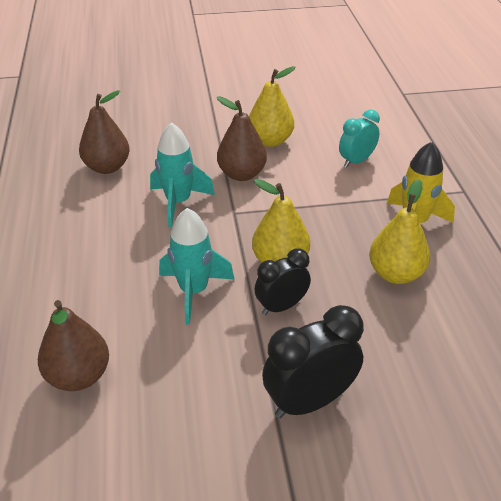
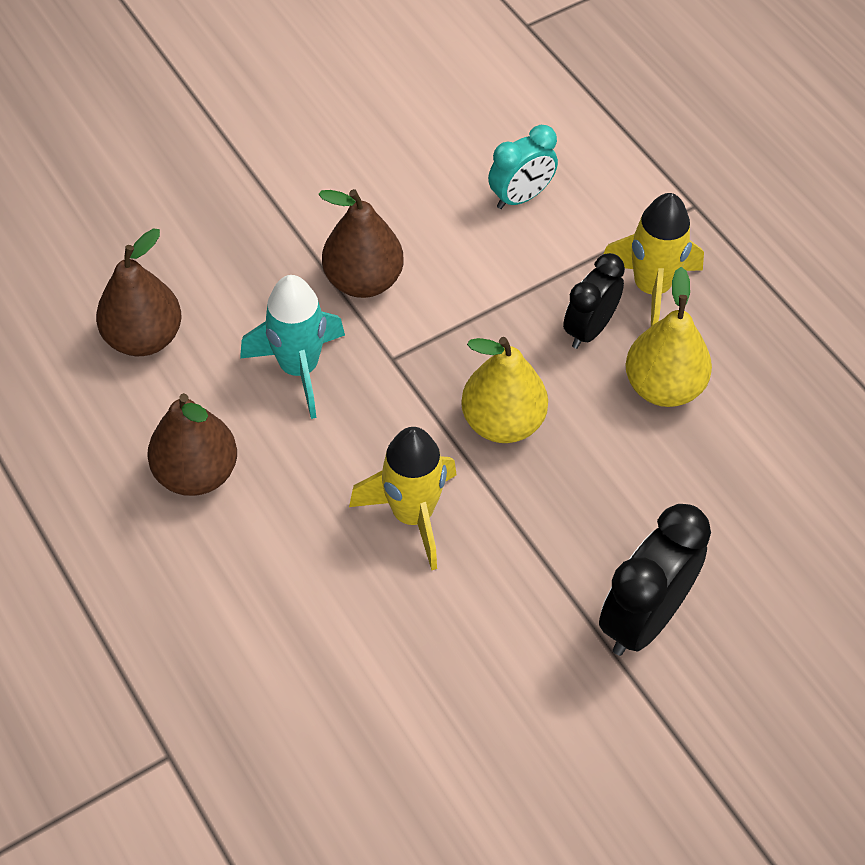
camera: 25 degrees left, 15 degrees up
(78, 376) = (339, 699): brown pear -> brown pear (196, 473)
(194, 291) = (412, 515): turquoise rocket -> yellow rocket
(270, 141) = (370, 197): yellow pear -> none
(281, 306) = (541, 495): black clock -> black clock (589, 329)
(356, 161) = (520, 197): turquoise clock -> turquoise clock turned 150 degrees counterclockwise

